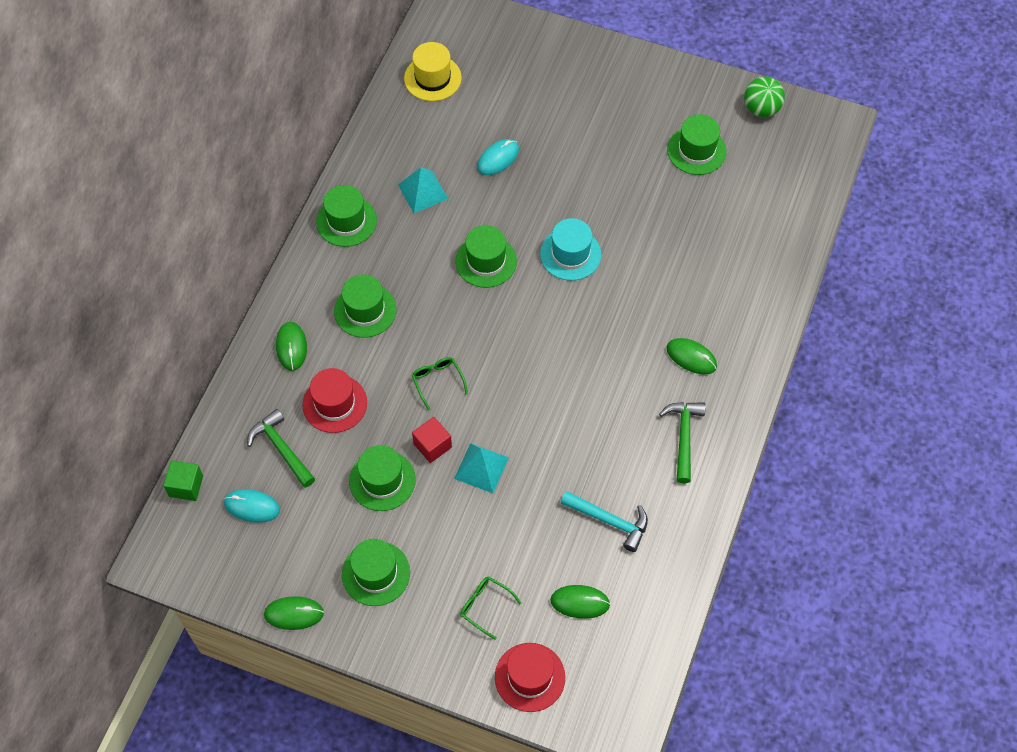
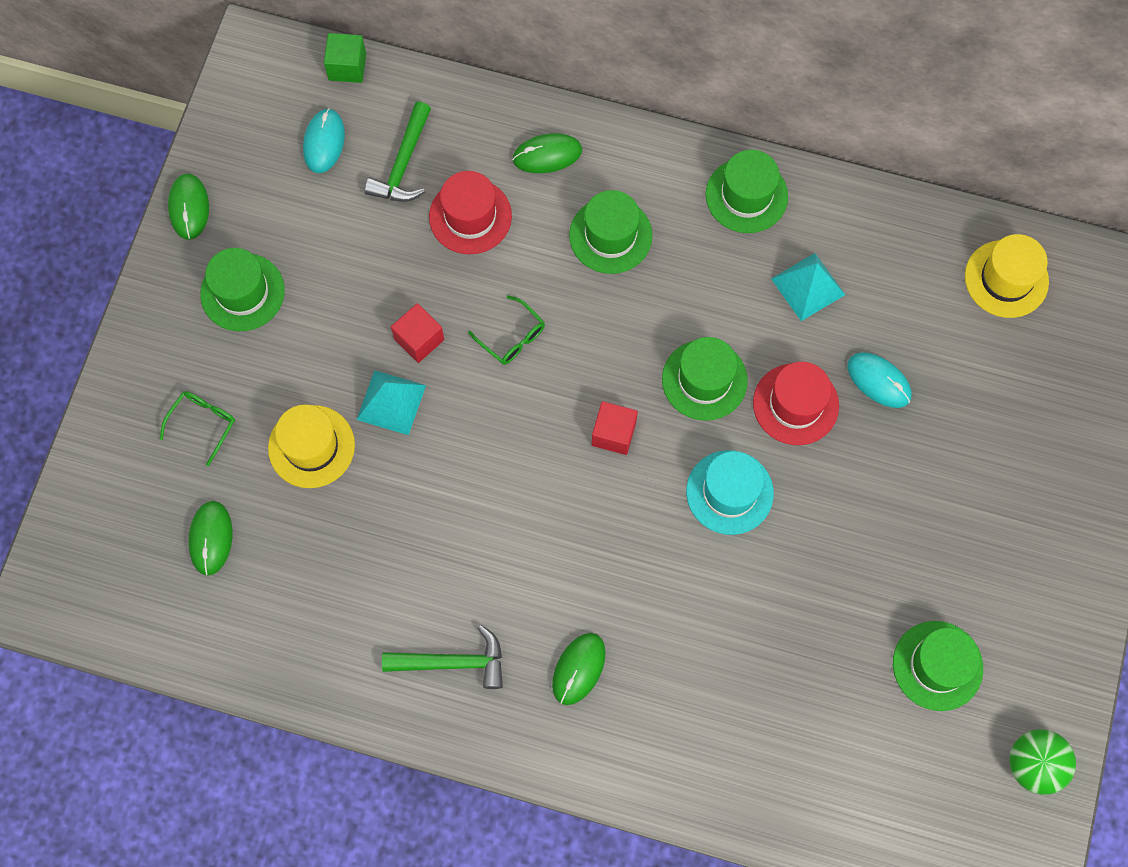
camera: 85 degrees right, 10 degrees up
(281, 449) = (403, 164): green hammer -> green hammer turned 150 degrees clockwise
(382, 480) = (367, 285): green hat -> none
(438, 382) = (511, 336): green glasses -> green glasses turned 75 degrees clockwise
(511, 526) = (311, 446): none -> yellow hat
(521, 321) = (613, 433): none -> red cube
(530, 677) = (113, 484): red hat -> red hat (795, 404)
(609, 521) = (324, 569): turquoise hammer -> none

